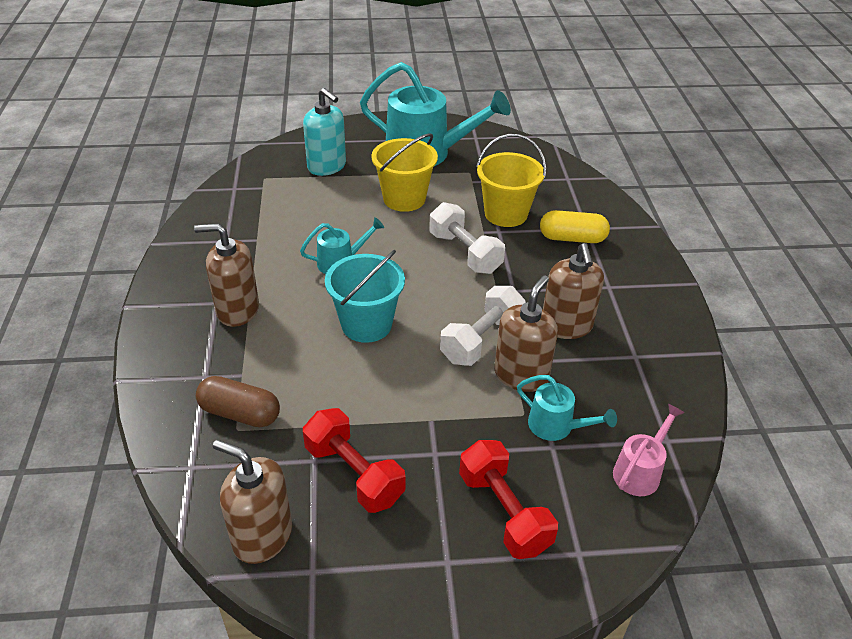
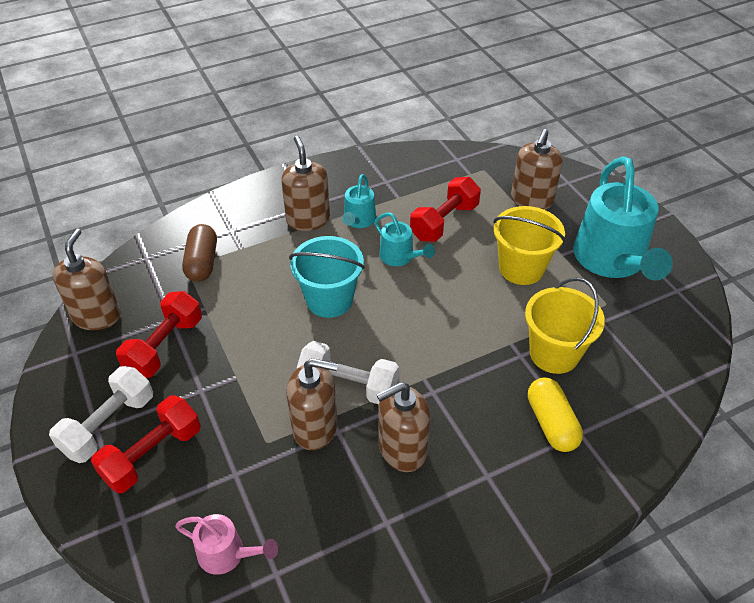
camera: 70 degrees right, 5 degrees up
(315, 222) = (444, 222): none -> red dumbbell
(327, 166) = (531, 200): turquoise soap dispenser -> brown soap dispenser
(465, 253) = (467, 338): white dumbbell -> white dumbbell (109, 425)
(557, 426) = (260, 472): turquoise watering can -> turquoise watering can (358, 221)

